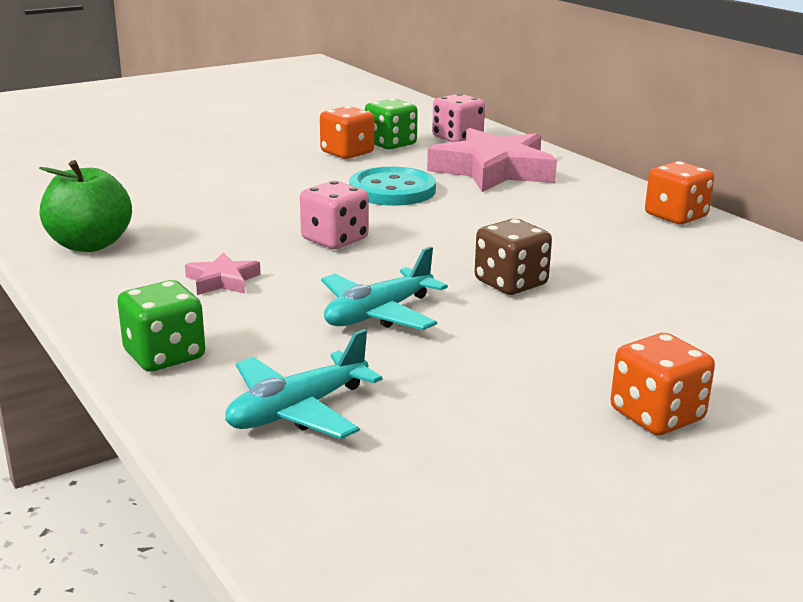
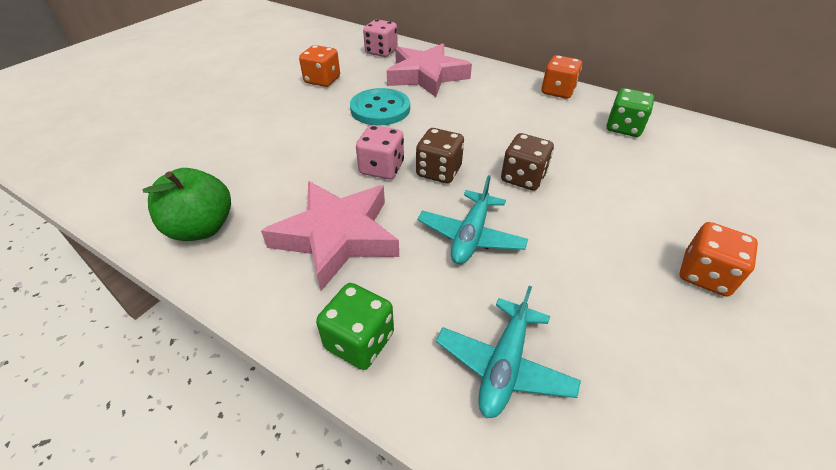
camera: 25 degrees left, 20 degrees up
(222, 280) = (337, 236): pink star -> pink star, size x2.24
(390, 144) = (344, 66): green dice -> green dice (623, 128)
(403, 256) = (439, 171): none -> brown dice

